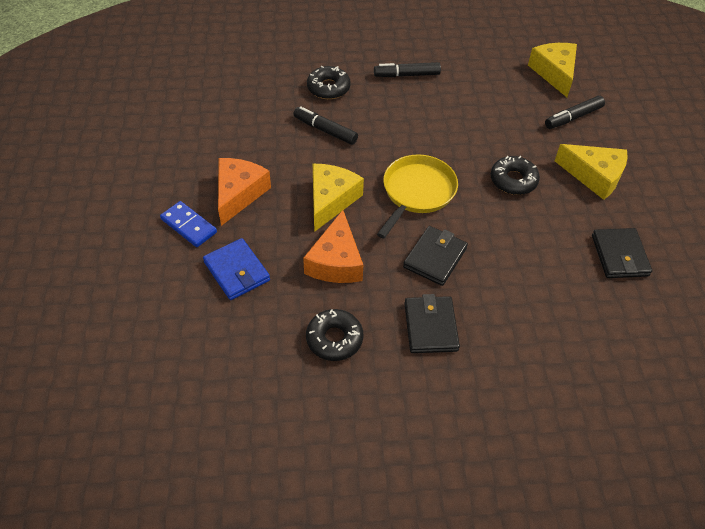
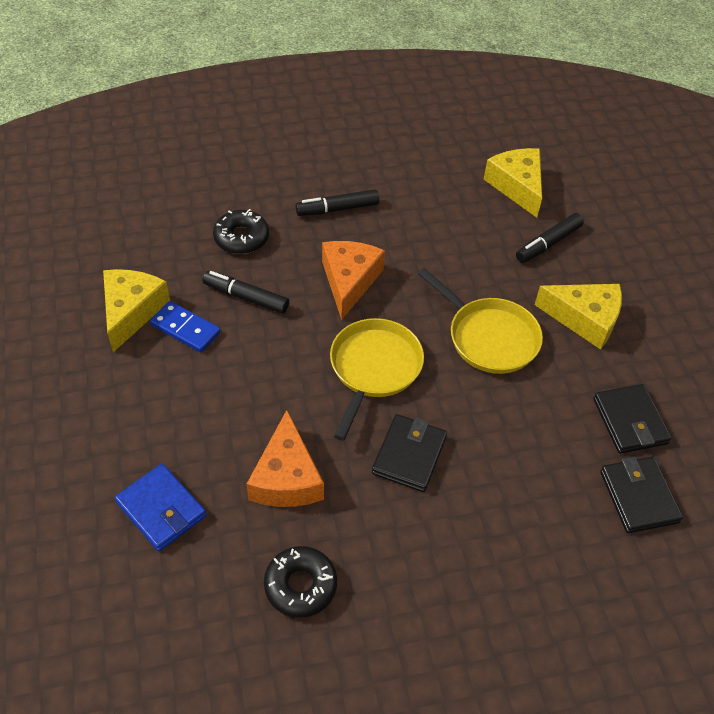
camera: 10 degrees left, 0 degrees up
(188, 226) = (89, 454): blue domino -> blue domino (185, 329)
(239, 194) = (148, 400): orange cheese -> orange cheese (349, 281)
(331, 200) = (267, 393): yellow cheese -> yellow cheese (131, 311)
(430, 327) = (417, 550): black wallet -> black wallet (638, 497)
(513, 180) = (489, 337): black donut -> yellow pan

